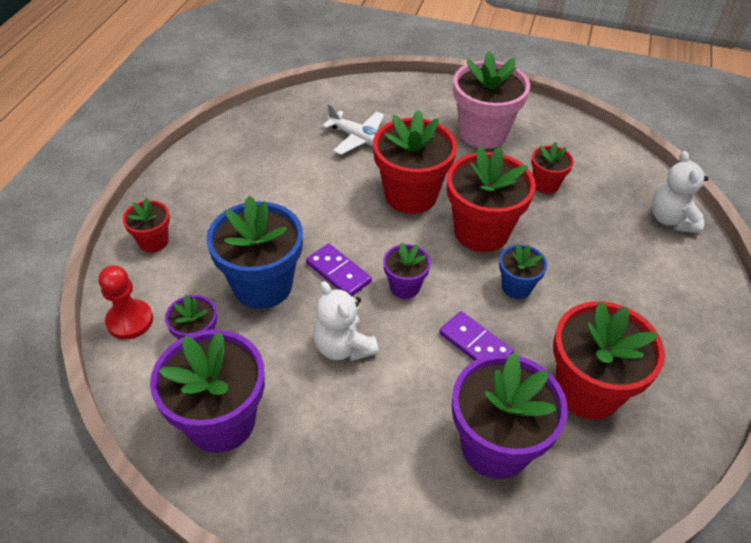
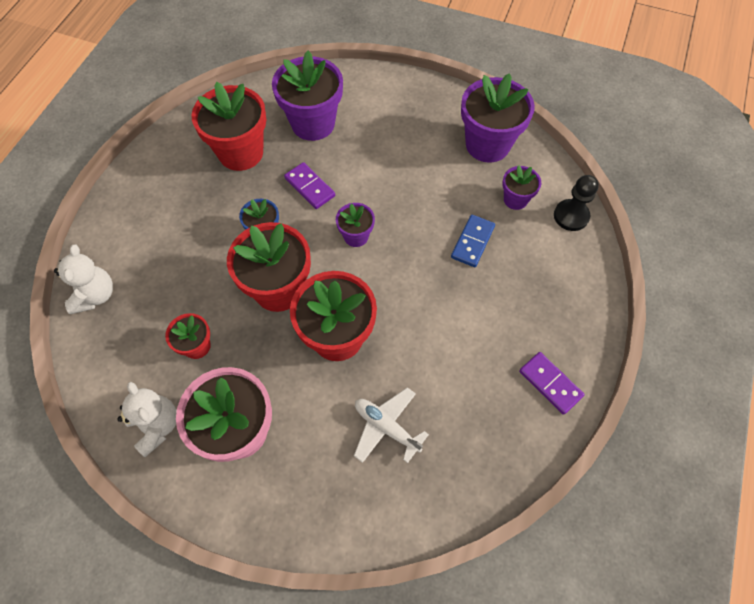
camera: 175 degrees left, 15 degrees up
(130, 321) = (571, 216): red pawn -> black pawn
(153, 241) = (576, 290): red flower pot -> none
(262, 285) = (472, 242): blue flower pot -> blue domino
(338, 272) = (410, 251): purple domino -> purple domino (550, 383)
(343, 347) = (407, 189): white teddy bear -> white teddy bear (157, 426)

